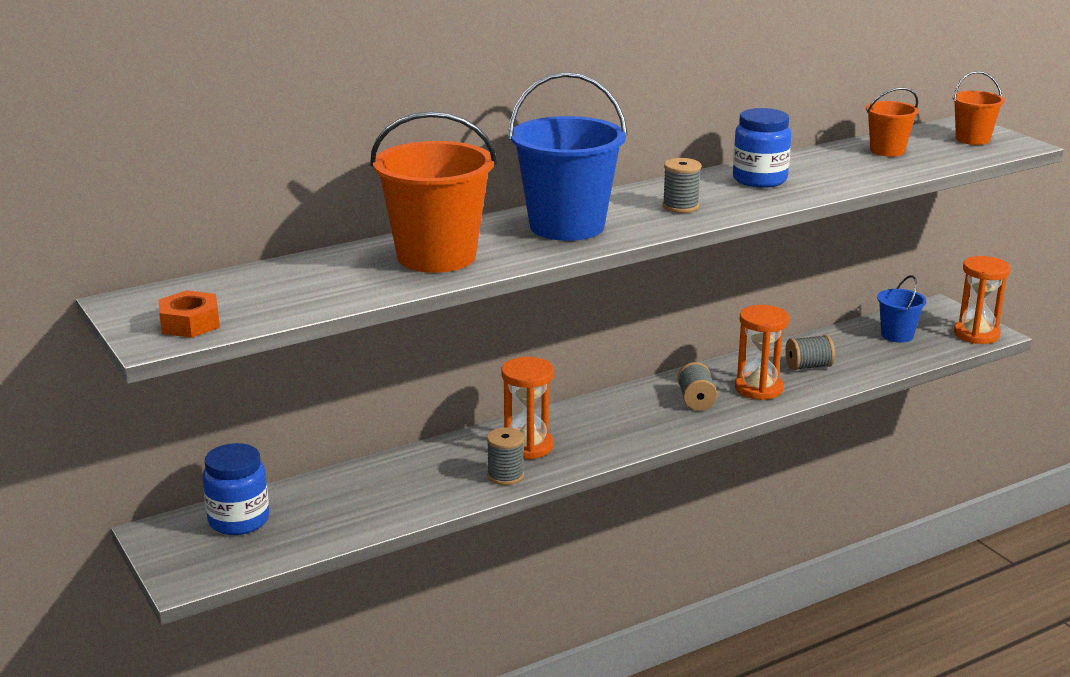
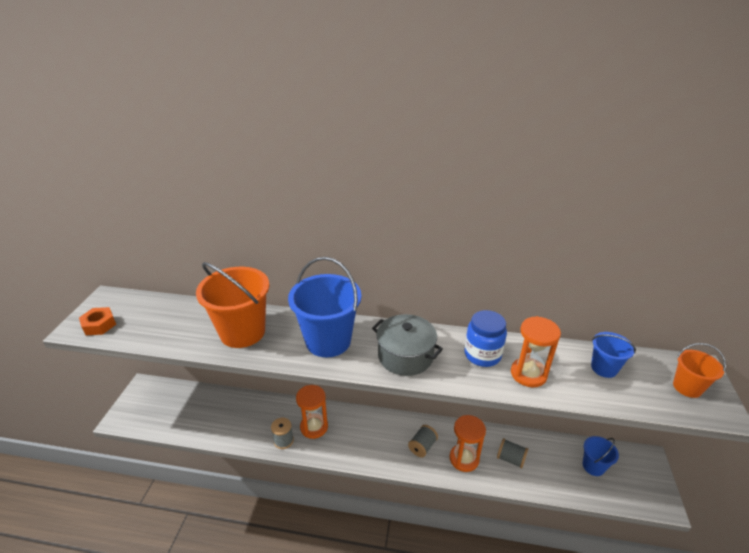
camera: 40 degrees right, 10 degrees up
(239, 520) = (170, 398): blue jar -> none
(680, 206) = (405, 356): grey spool -> grey pot
(887, 151) = (604, 368): orange bucket -> blue bucket
(976, 334) = (650, 498): orange hourglass -> orange hourglass (528, 374)

